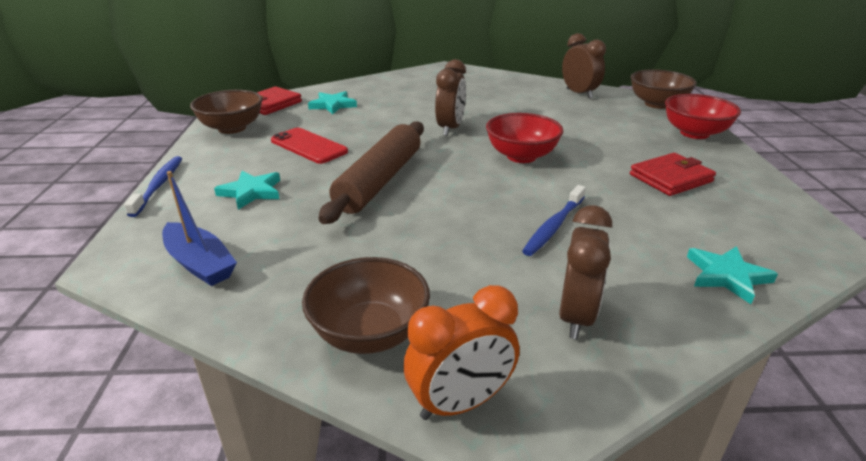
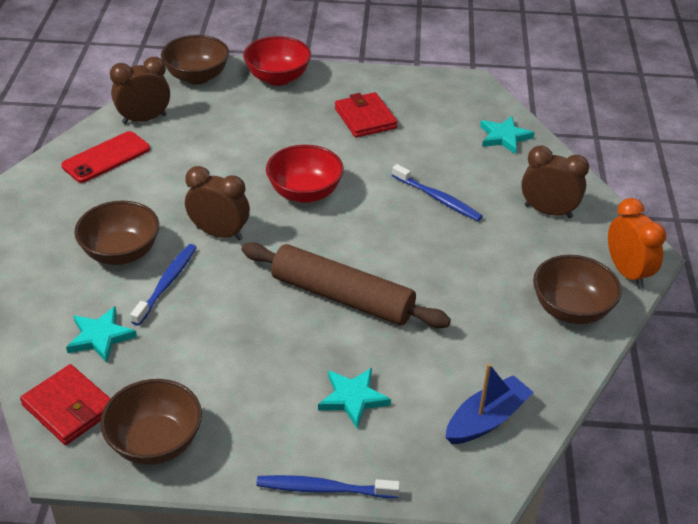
camera: 85 degrees left, 10 degrees up
(308, 146) = (239, 356): red phone -> red phone (106, 157)
(387, 117) = (166, 284): none -> blue toothbrush
(418, 102) = (121, 253): none -> brown bowl

